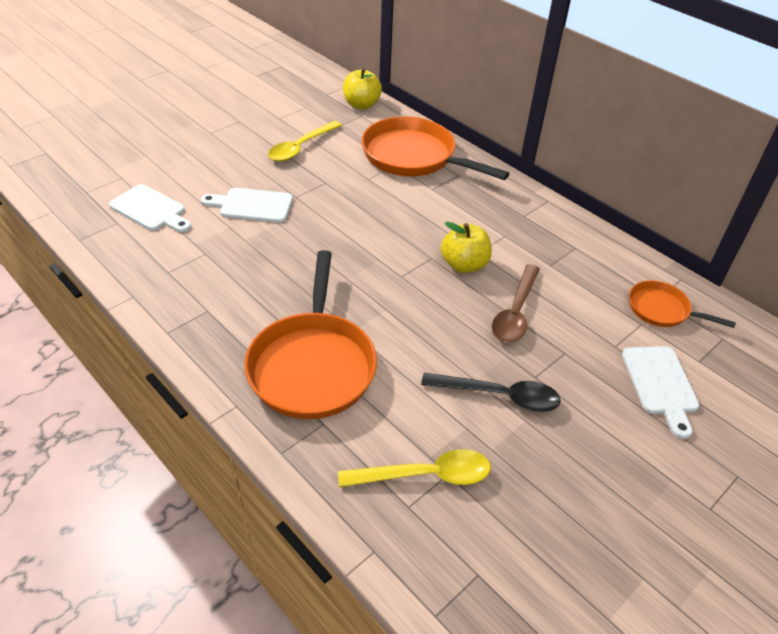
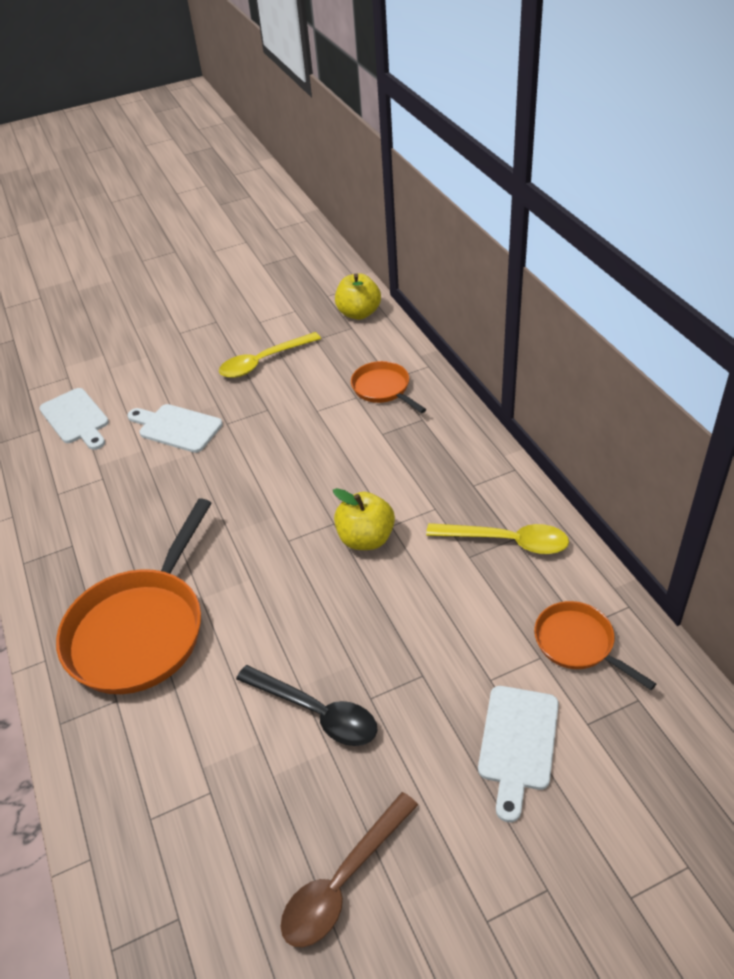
camera: 25 degrees right, 0 degrees up
(414, 157) = (383, 389): orange pan -> orange pan, size x0.52
(425, 475) = (186, 787): yellow spoon -> yellow spoon (506, 541)
(515, 312) = (392, 610): brown spoon -> brown spoon (343, 880)

